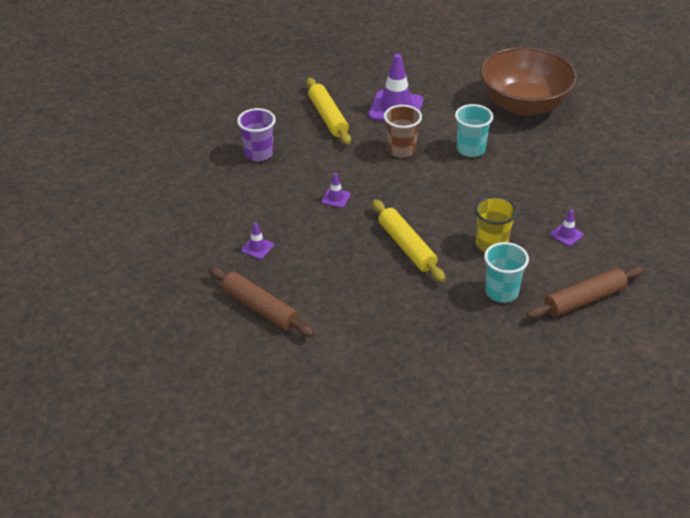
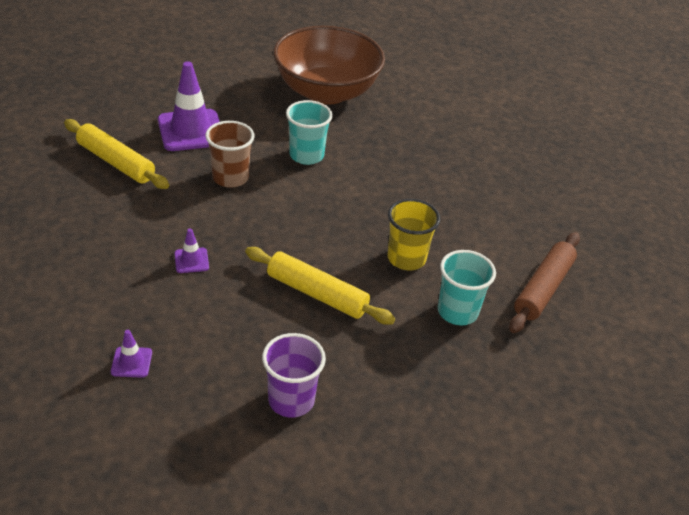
camera: 35 degrees left, 0 degrees up
(258, 154) = (54, 233): purple cup -> purple cup (291, 400)
(260, 308) = (189, 448): brown rolling pin -> none
(566, 235) = (471, 221): purple traffic cone -> none

